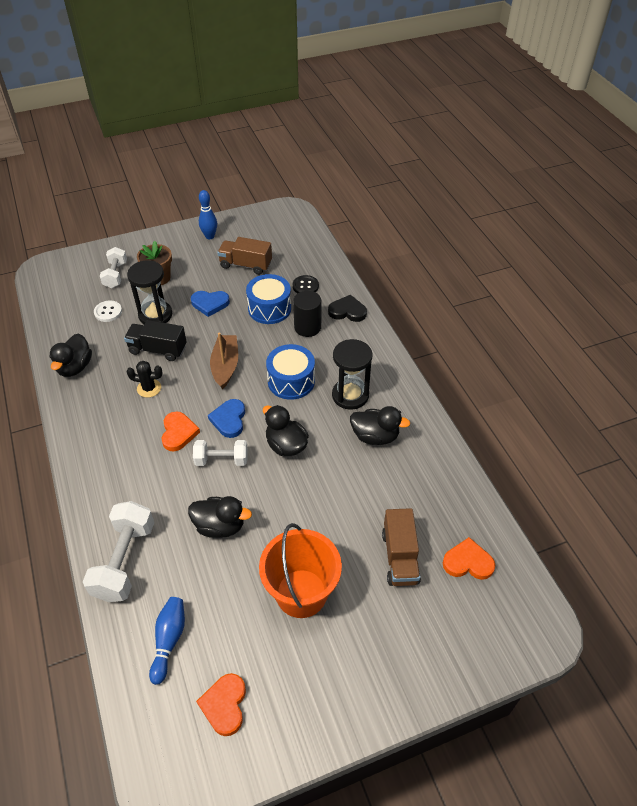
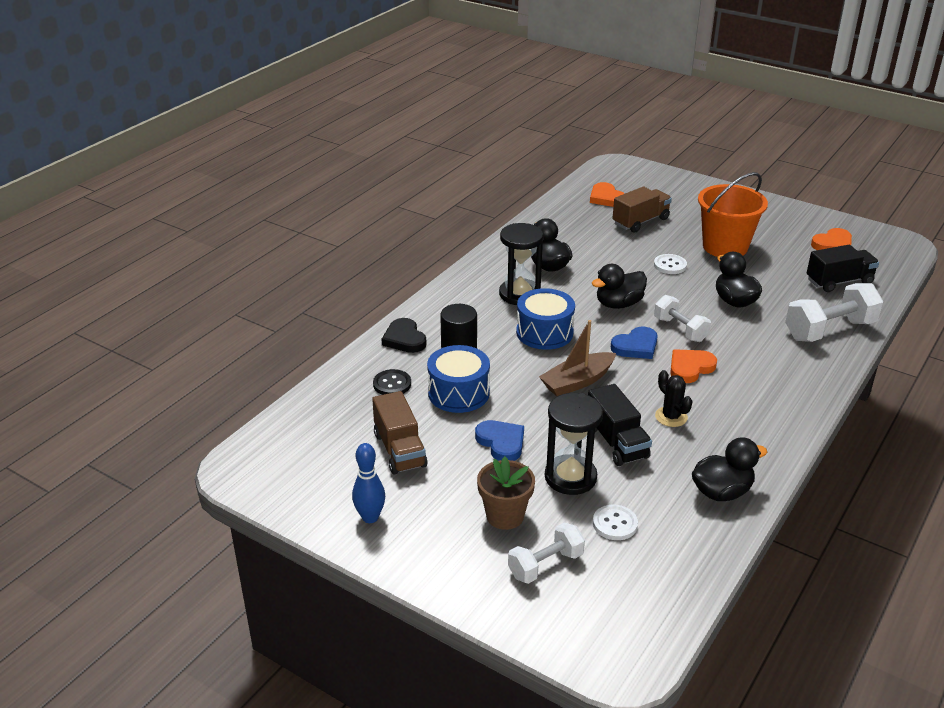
camera: 125 degrees left, 15 degrees down
(169, 640) = (839, 282): blue bowling pin -> black truck
(286, 445) = (618, 304): black duck -> black duck turned 45 degrees clockwise
(308, 522) = (670, 265): none -> white button

